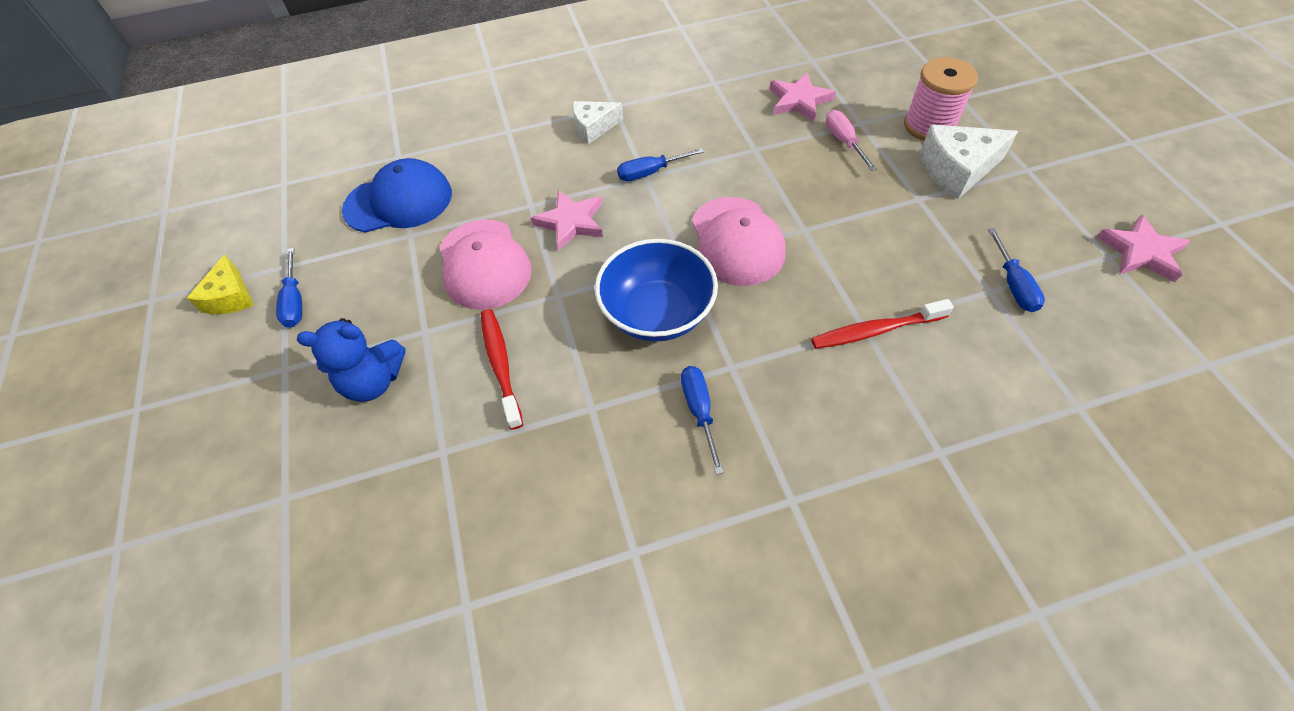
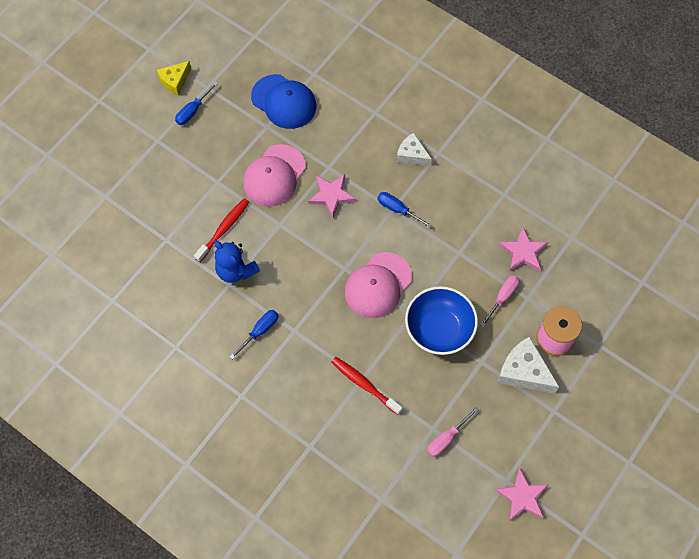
camera: 50 degrees right, 10 degrees up
(374, 381) = (178, 183): blue teddy bear -> blue teddy bear (236, 270)
(657, 313) = (302, 277): blue bowl -> blue bowl (439, 329)
(1013, 285) = (446, 439): blue screwdriver -> pink screwdriver

